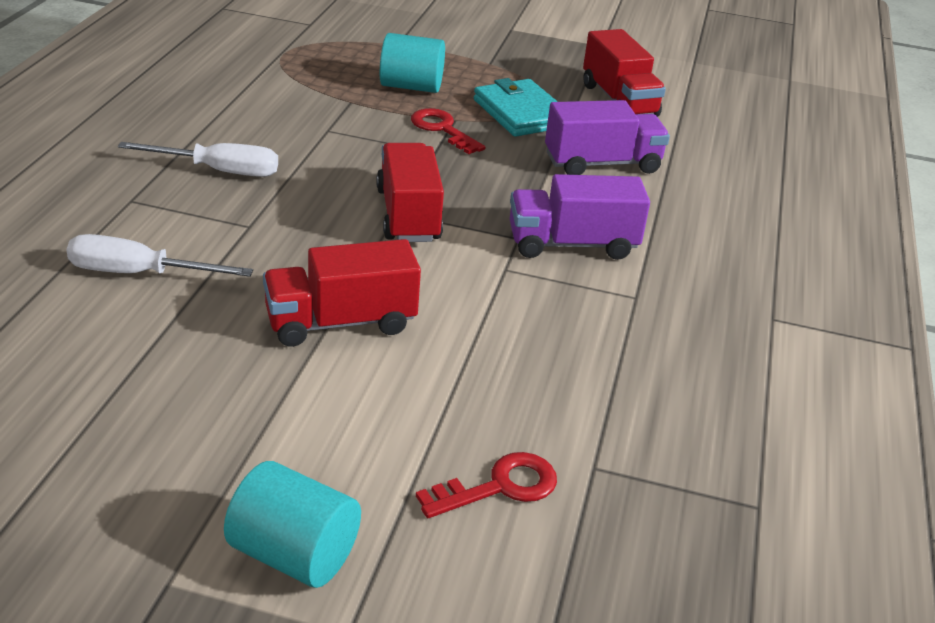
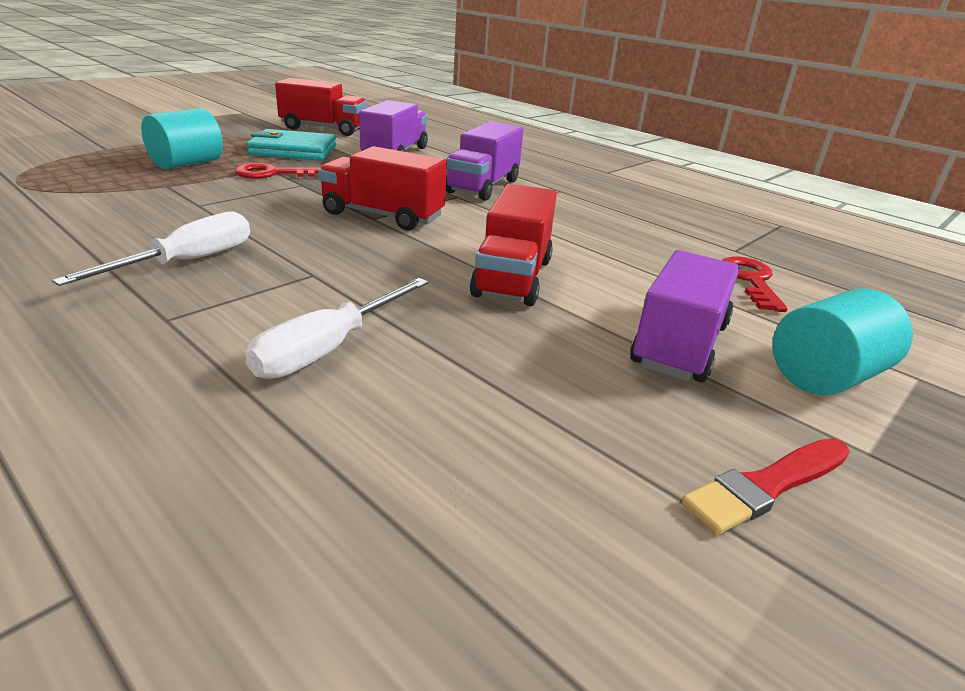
camera: 60 degrees left, 5 degrees down
(83, 519) = (767, 485): none -> red brush
(284, 447) = (679, 345): none -> purple truck

